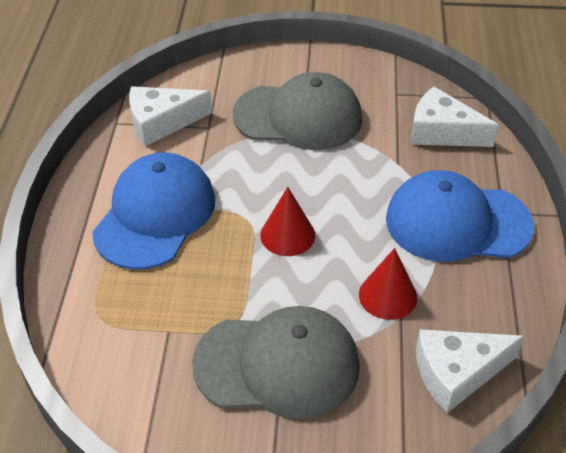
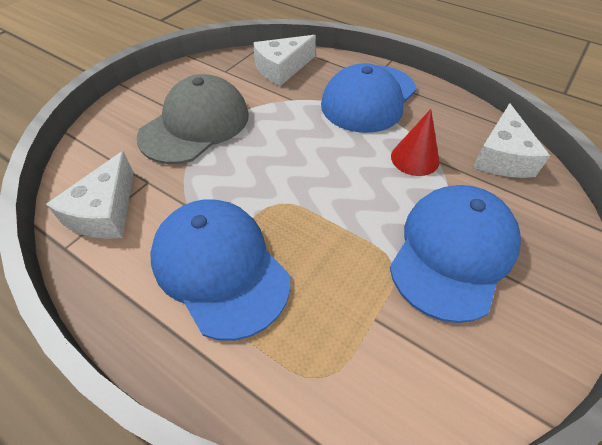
camera: 60 degrees left, 5 degrees up
(277, 365) = (453, 252): grey cap -> blue cap
(287, 235) = (317, 185): red cone -> none

